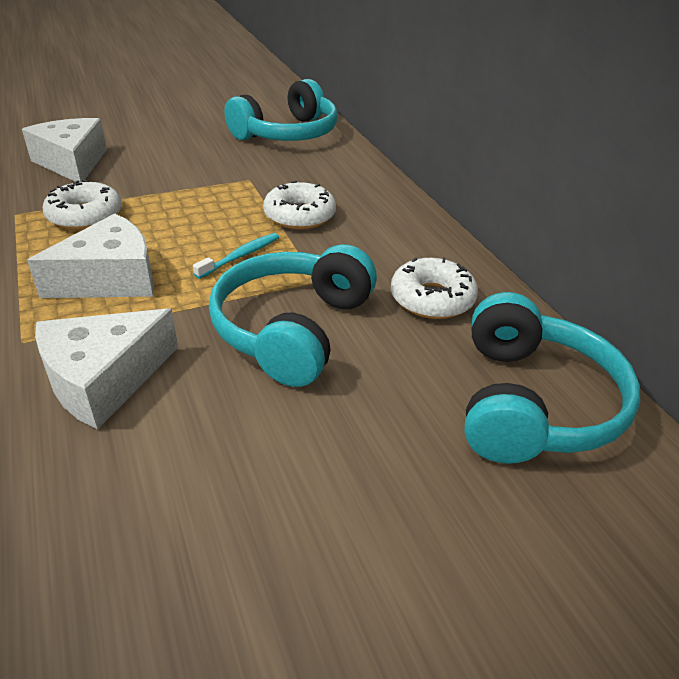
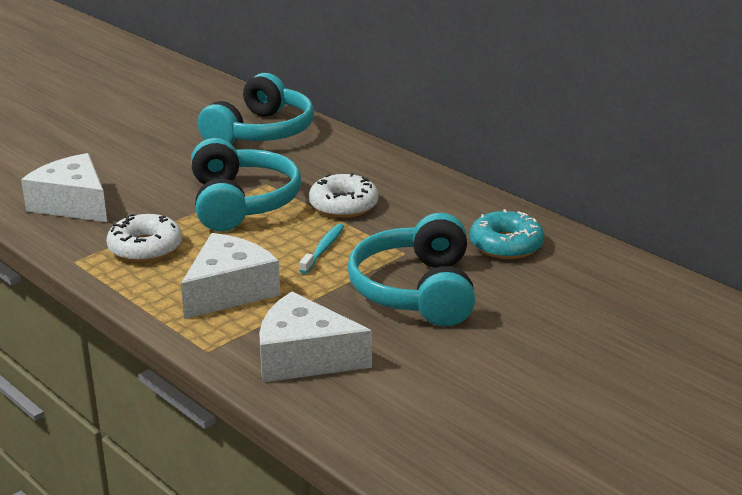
camera: 20 degrees left, 10 degrees down
(104, 380) = (304, 357): white cheese -> white cheese turned 75 degrees clockwise
(432, 299) = (506, 245): white donut -> turquoise donut
(532, 403) = (623, 295): turquoise headphones -> turquoise headphones (241, 203)

